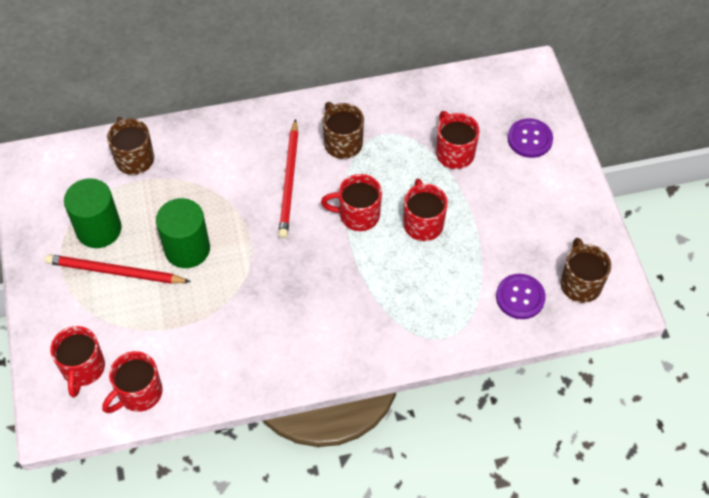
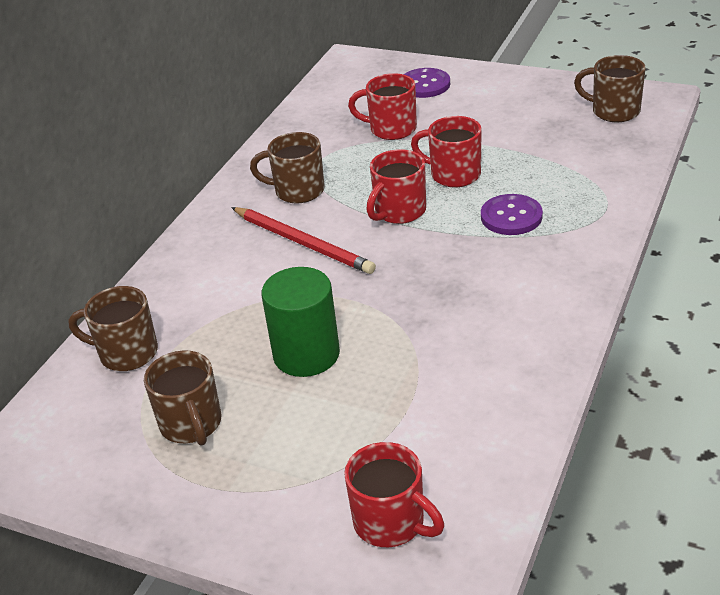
camera: 50 degrees left, 20 degrees down
(99, 229) = (191, 424): green cylinder -> brown mug
(115, 272) = (271, 433): red pencil -> none
(139, 393) = (478, 478): red mug -> none
(520, 297) = (598, 148): purple button -> purple button (511, 216)

